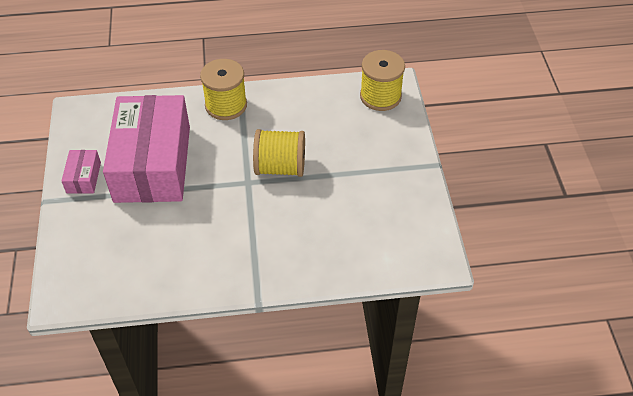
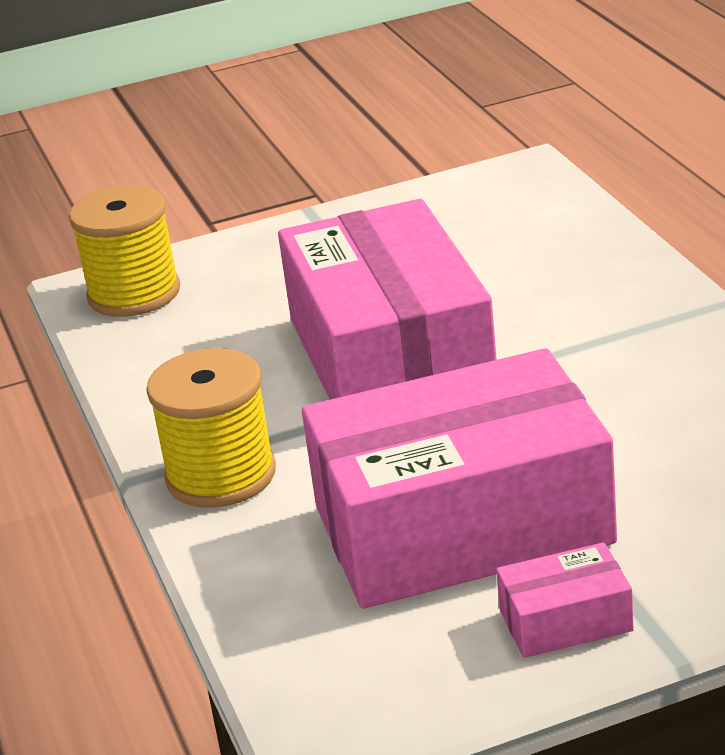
camera: 100 degrees left, 20 degrees down
(280, 167) = (390, 356): yellow spool -> pink box

